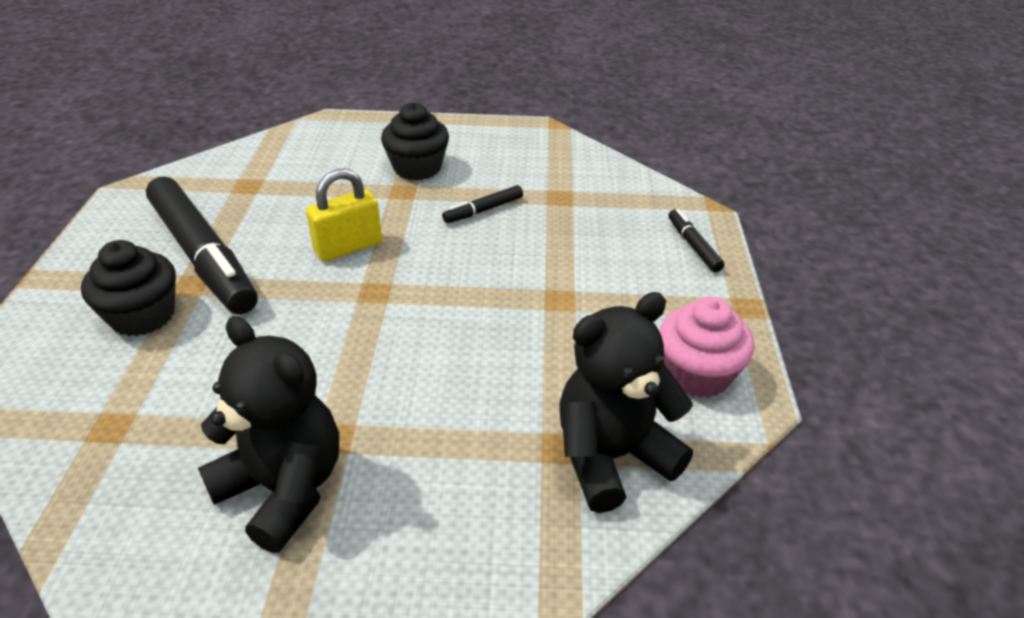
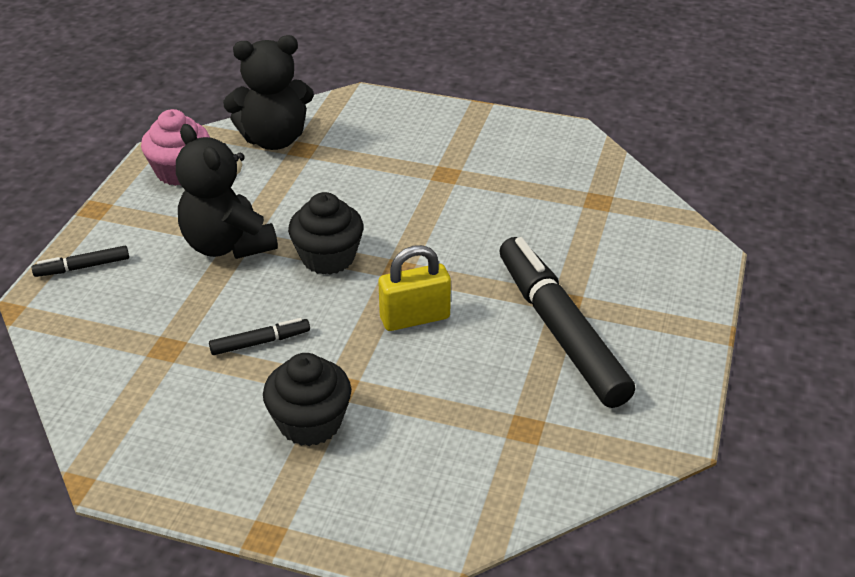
camera: 165 degrees left, 0 degrees up
(143, 316) = (601, 277): black cupcake -> black cupcake (328, 258)
(284, 488) = (478, 153): black teddy bear -> black teddy bear (227, 245)
(693, 246) = (82, 267): black marker -> black marker turned 75 degrees clockwise

